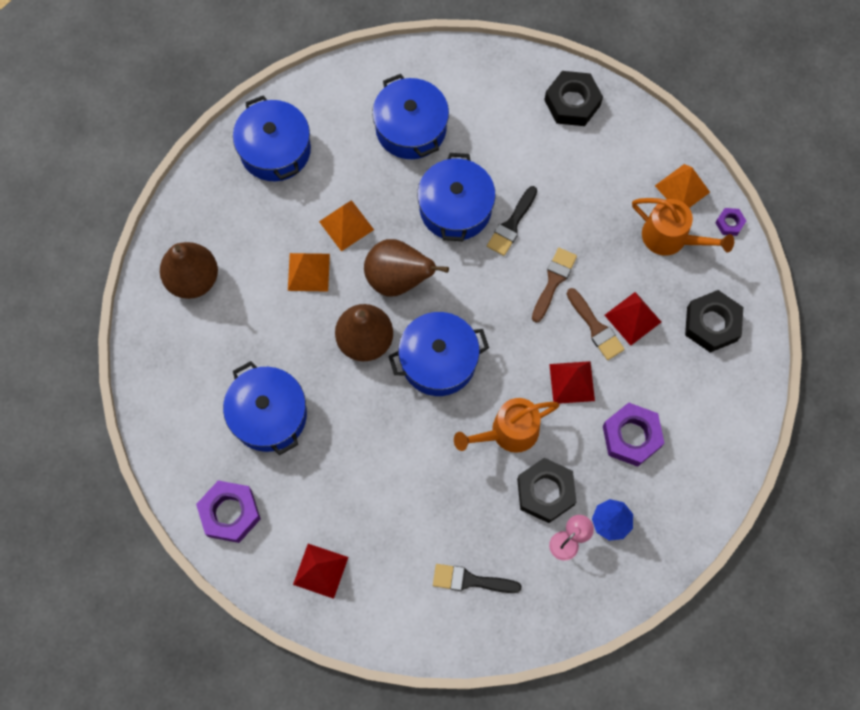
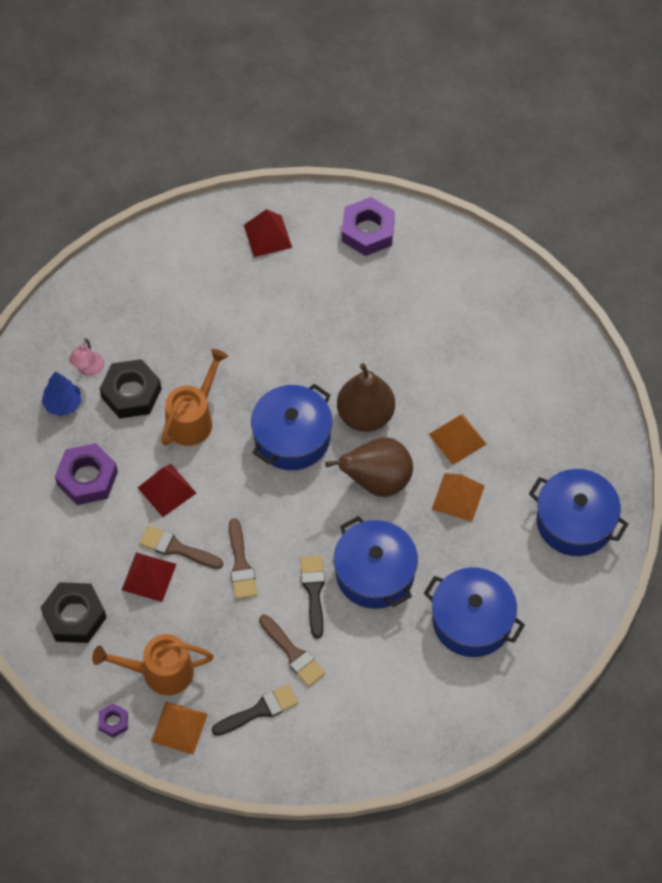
camera: 145 degrees right, 10 degrees down
(193, 279) = (547, 373): brown pear -> none
(269, 415) = (396, 313): blue pot -> none
(470, 580) = (147, 297): black brush -> black brush (259, 710)
(560, 188) = (293, 654): none -> brown brush
(572, 103) = (341, 746): black nut -> none

